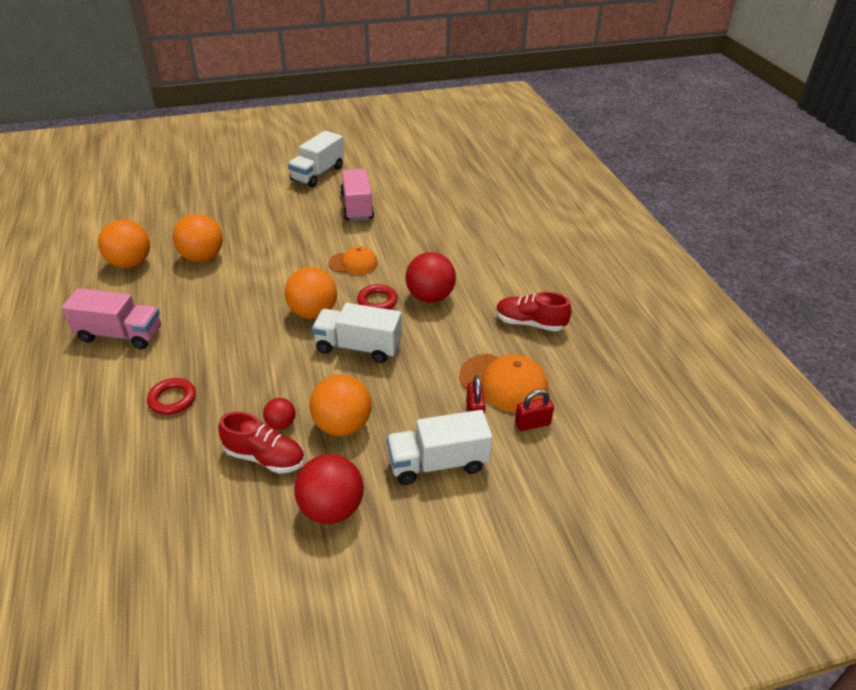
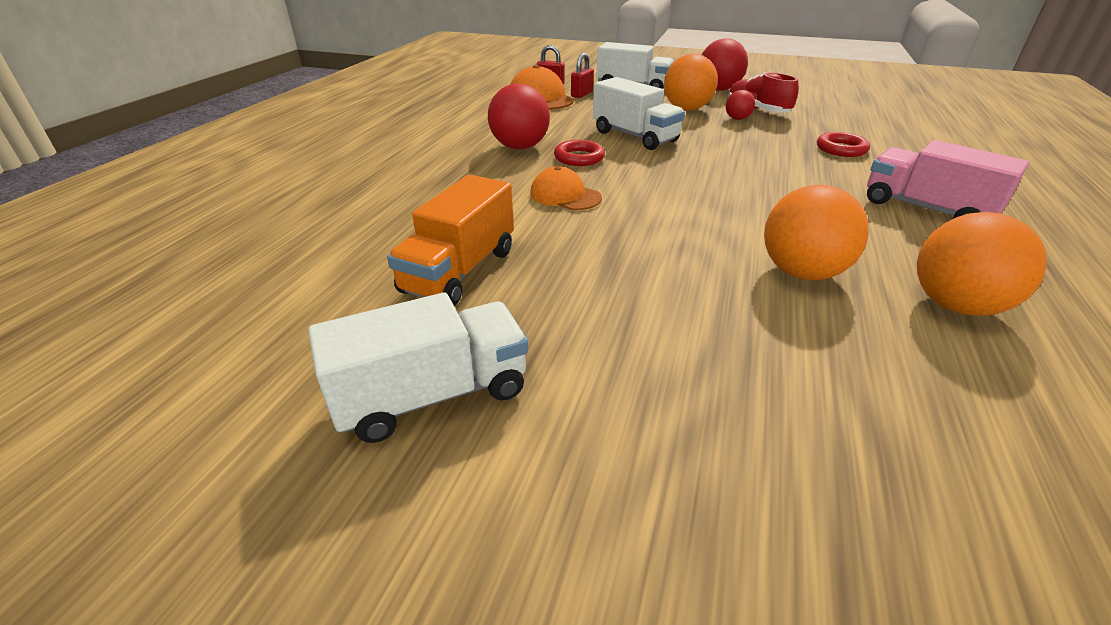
camera: 145 degrees left, 5 degrees down
(313, 313) = (660, 167): orange ball -> none
(357, 207) = (460, 271): pink truck -> orange truck
(530, 323) = (463, 114): red shoe -> none

